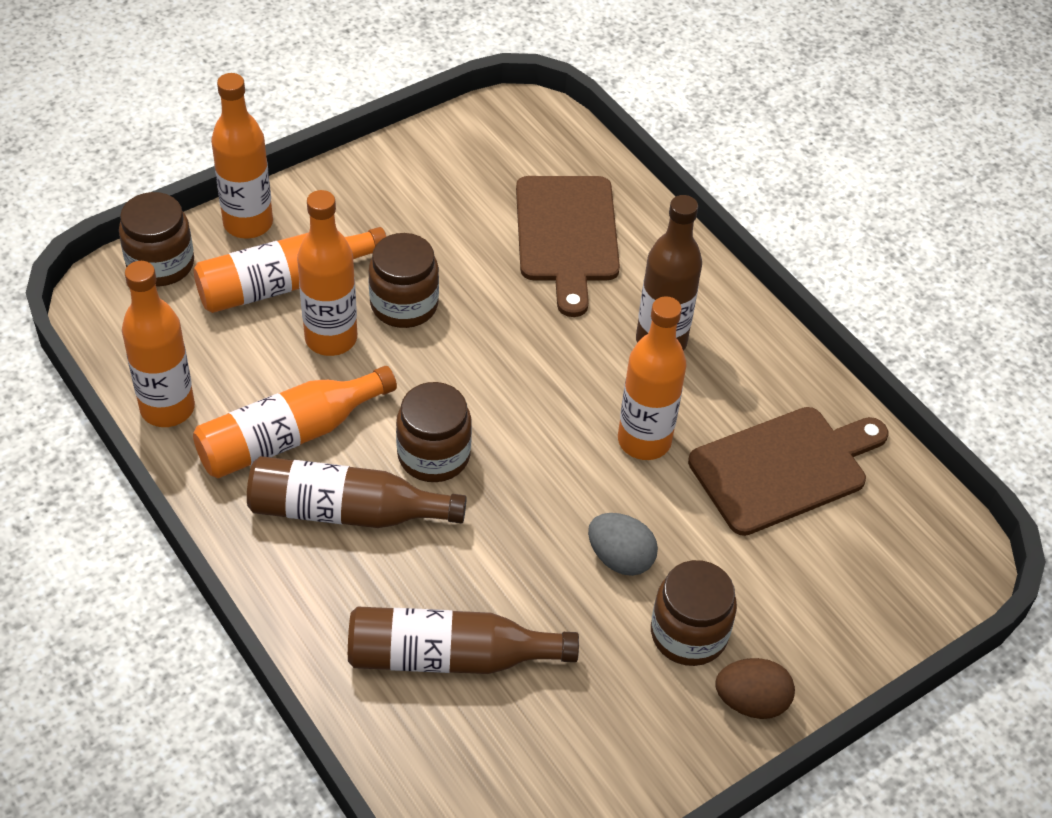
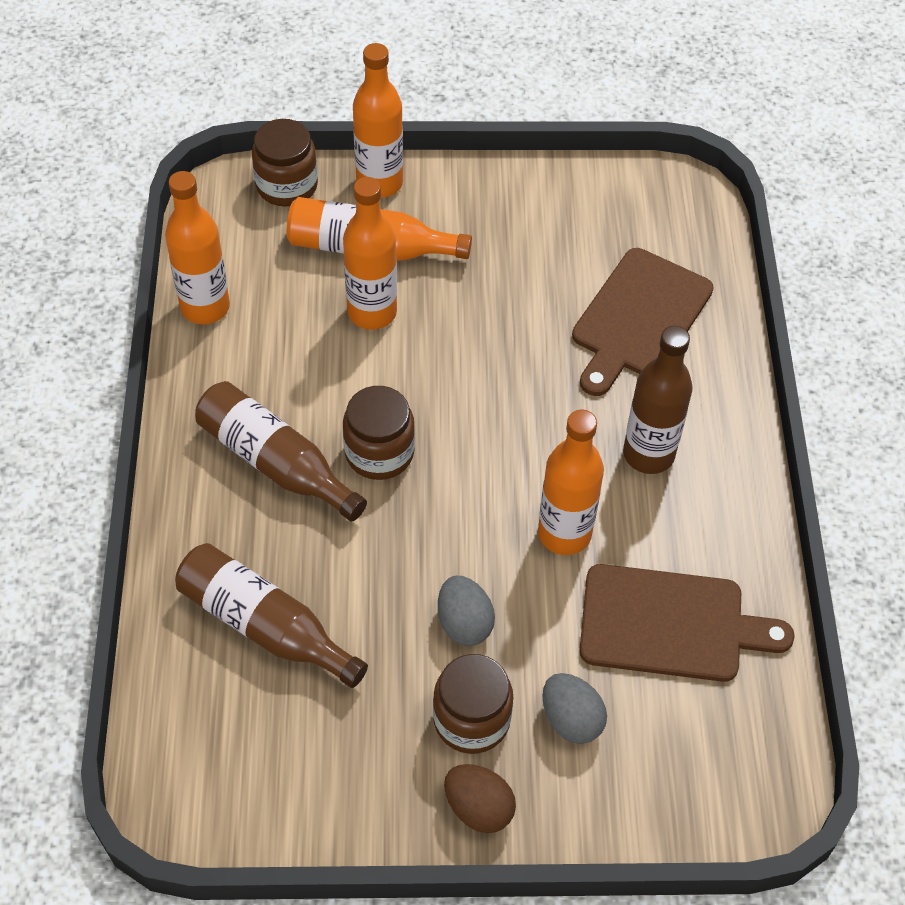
camera: 35 degrees right, 5 degrees up
(289, 436) = (278, 377): orange bottle -> none
(404, 305) = (452, 313): brown jar -> none
(767, 587) = (571, 719): none -> grey egg

